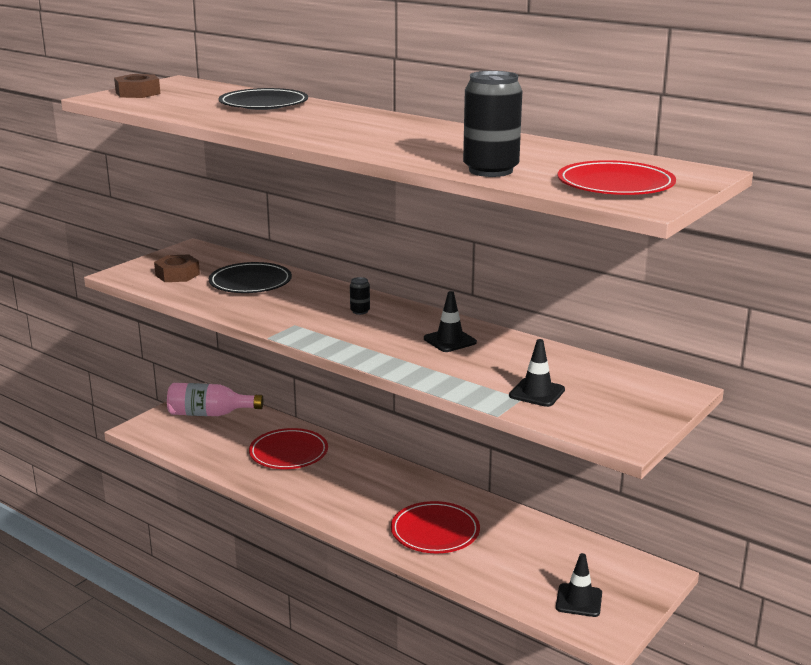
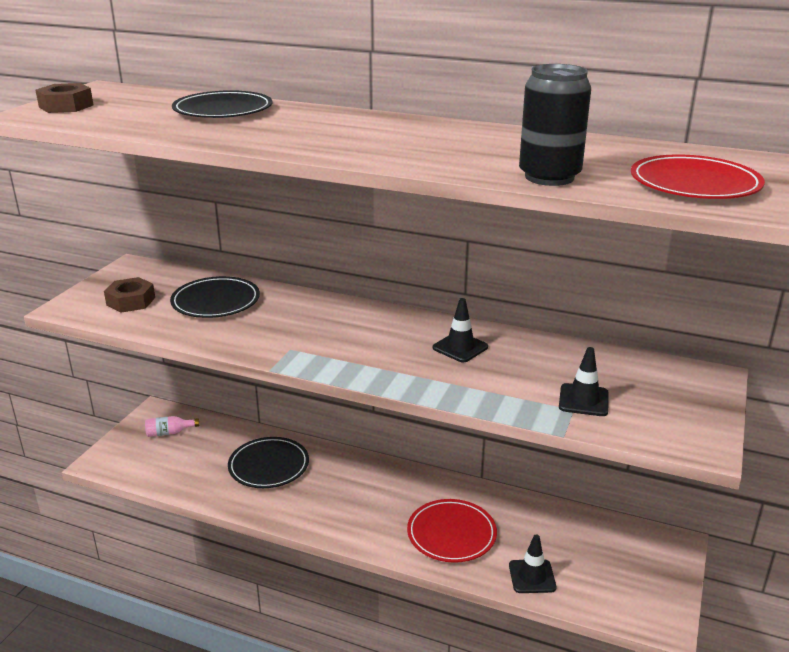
camera: 15 degrees left, 5 degrees up
(209, 414) = (169, 432): pink bottle -> pink bottle, size x0.54
(288, 453) = (269, 466): red plate -> black plate
(360, 311) = (349, 323): black can -> none
(579, 600) = (620, 588): black traffic cone -> black traffic cone (532, 576)

